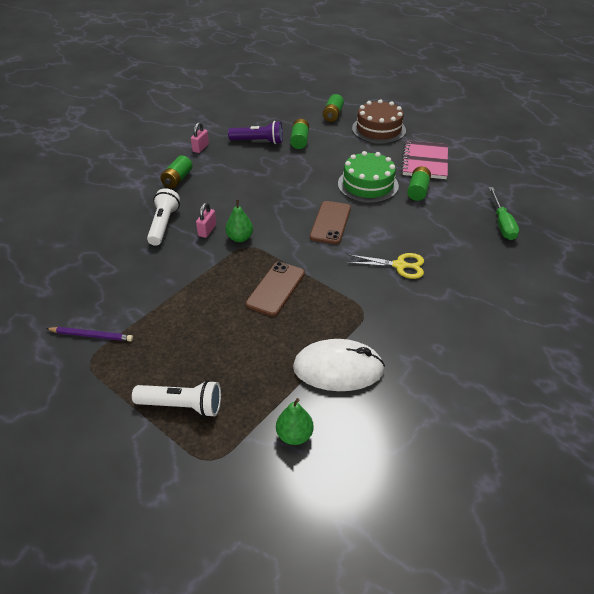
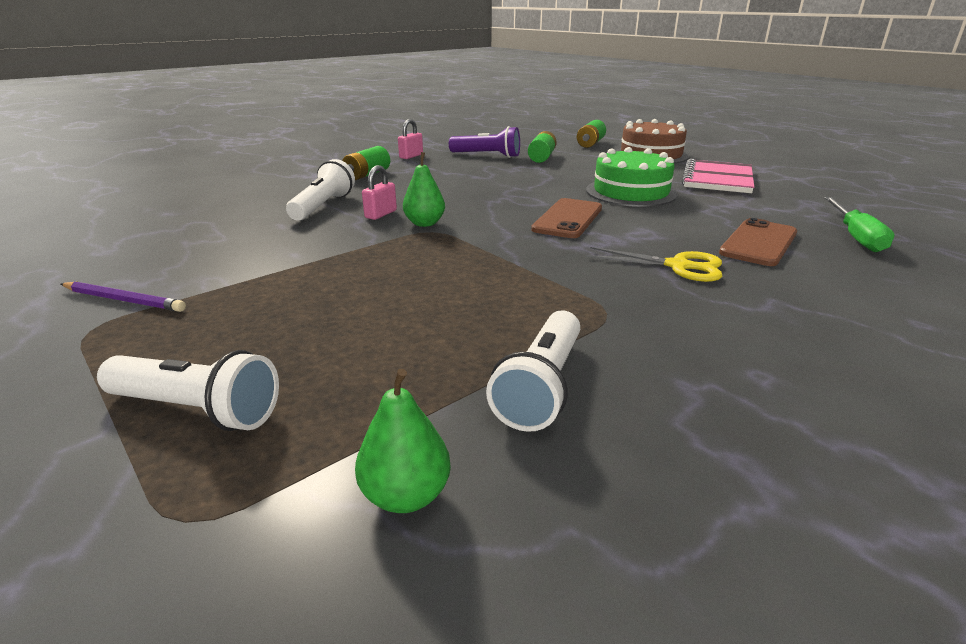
camera: 10 degrees right, 15 degrees down
(276, 288) = (457, 274): brown phone -> brown phone (758, 243)
(338, 369) = (541, 386): white mouse -> white flashlight
(418, 190) = (708, 200): green battery -> none

